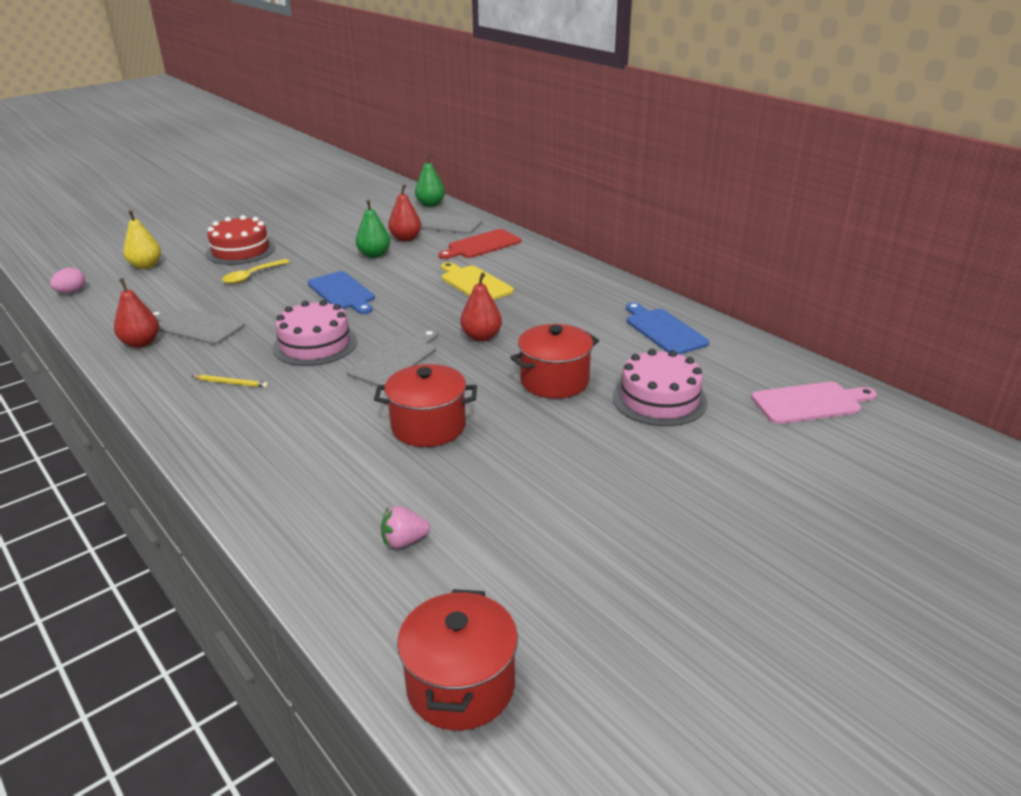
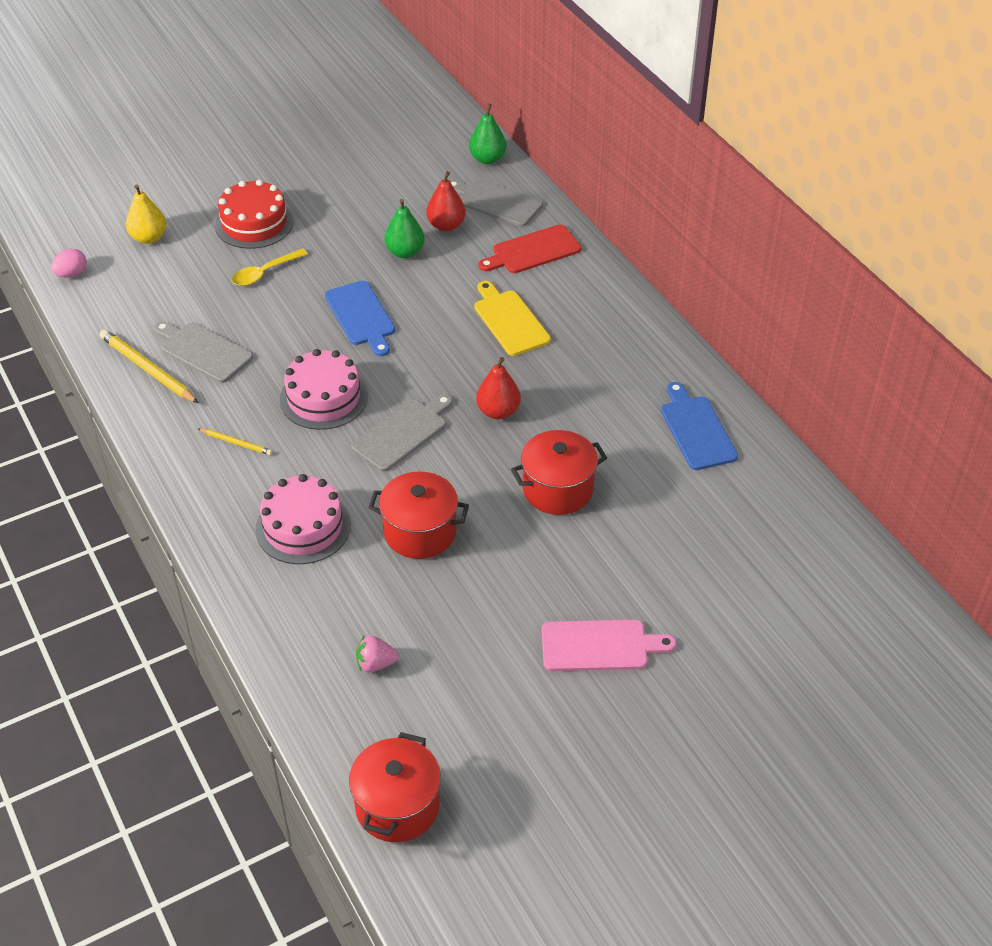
camera: 10 degrees right, 15 degrees up
(141, 343) = (147, 369): red pear -> yellow pencil
(659, 399) = (656, 531): pink cake -> pink cake (303, 527)
(810, 403) = (807, 559): pink cutting board -> pink cutting board (599, 646)

